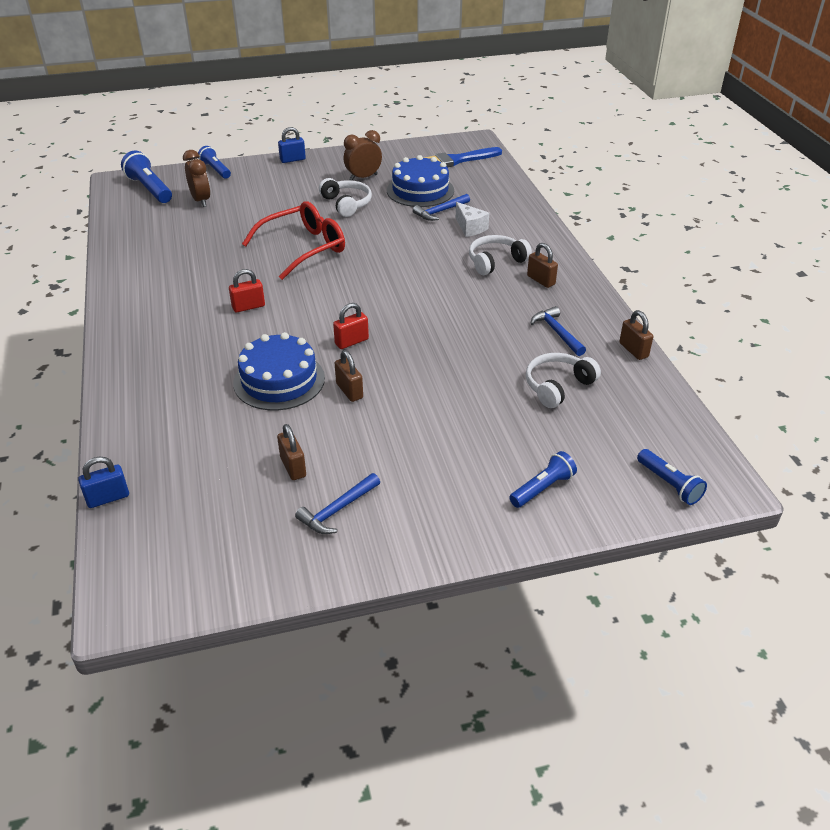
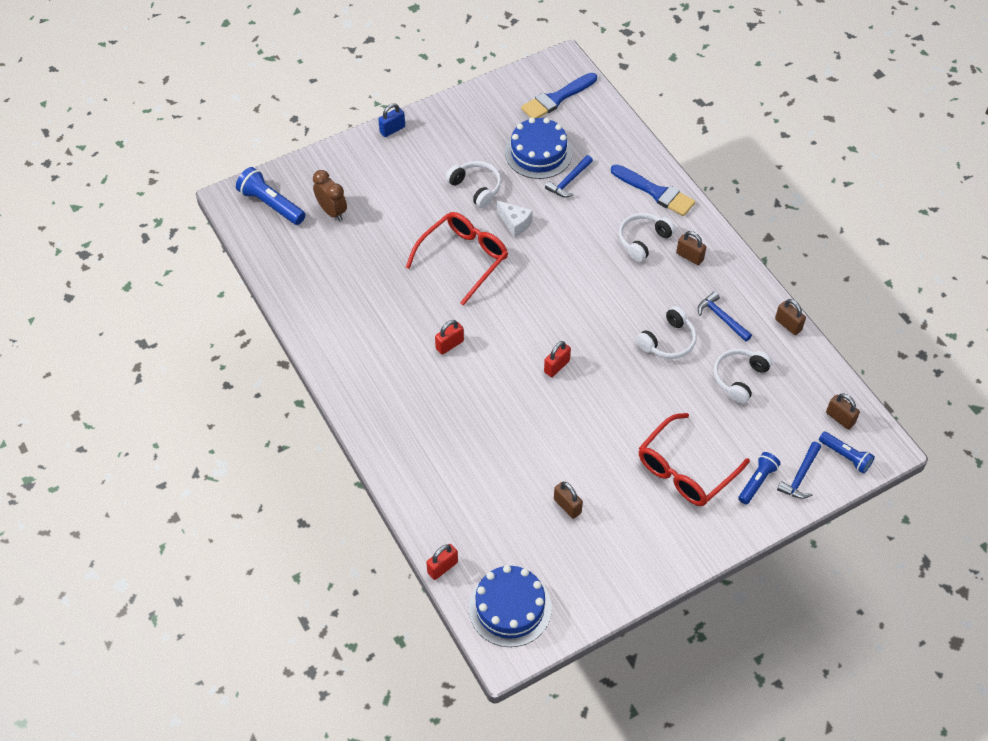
camera: 15 degrees left, 15 degrees up
(108, 498) = (442, 567): blue padlock -> red padlock
(215, 170) = (322, 161): blue flashlight -> none
(279, 380) = (516, 422): blue cake -> blue cake (510, 608)
(337, 510) = (617, 536): blue hammer -> blue hammer (800, 476)
(349, 391) = (577, 421): brown padlock -> brown padlock (840, 418)
(363, 177) = (475, 144): brown clock -> none
(455, 459) = (685, 470): none -> red glasses
(470, 228) = (605, 199): white cheese -> white cheese (515, 223)
(487, 342) = (668, 341): none -> white headphones
(524, 230) = (655, 192): none -> blue brush

